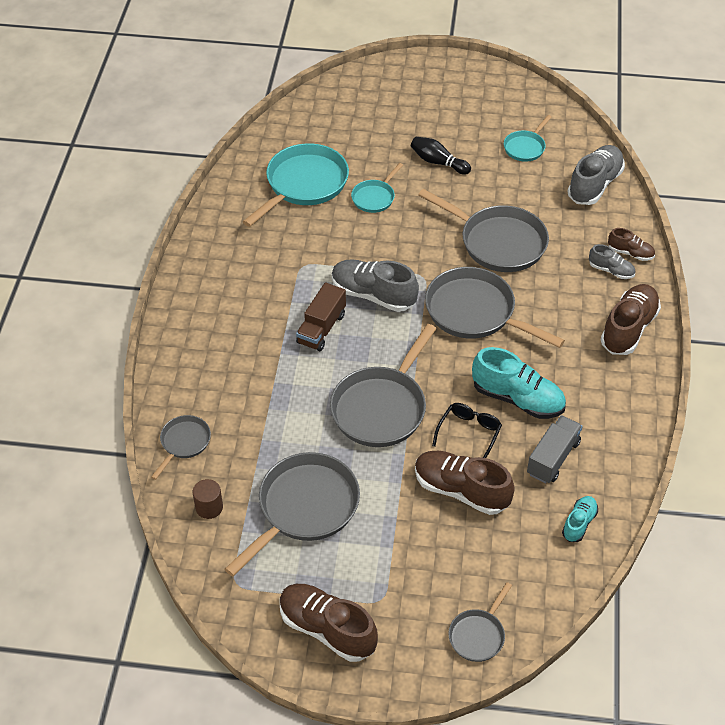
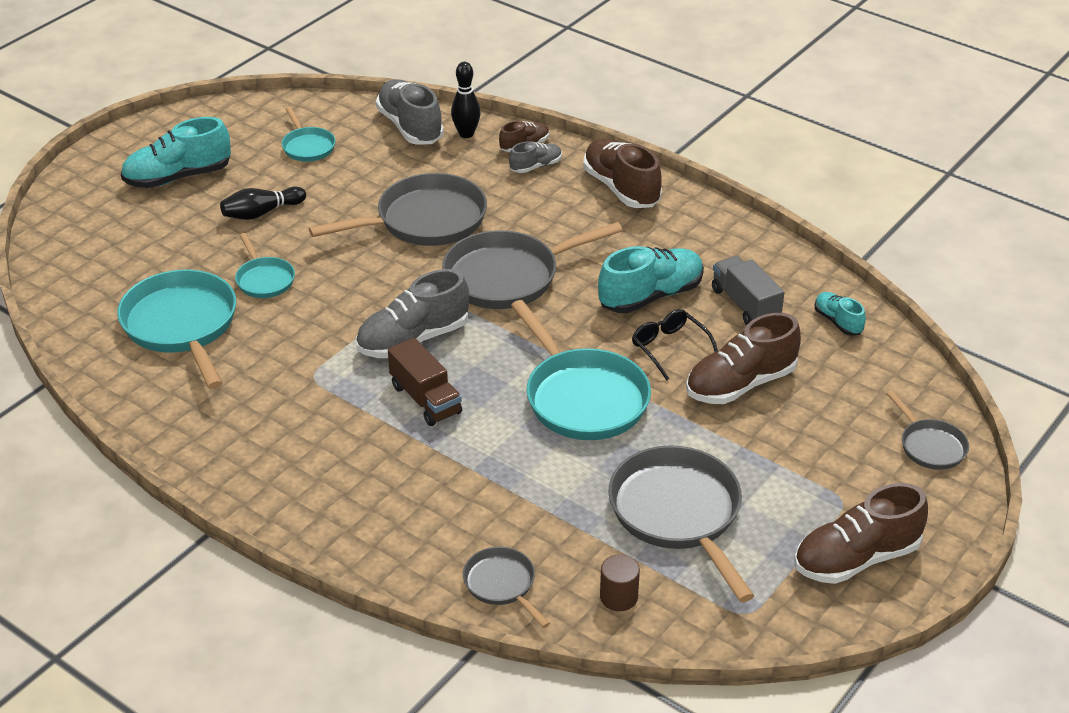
camera: 60 degrees left, 10 degrees down
(381, 408) = (583, 398): grey pan -> turquoise pan
(440, 107) = (178, 177): none -> turquoise shoe
(614, 217) = (466, 134): none -> black bowling pin

